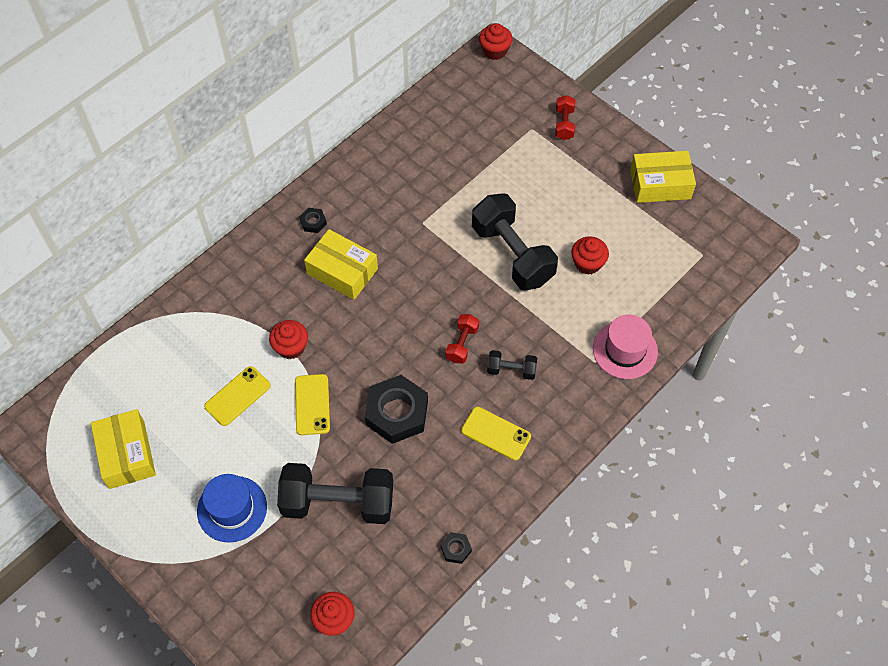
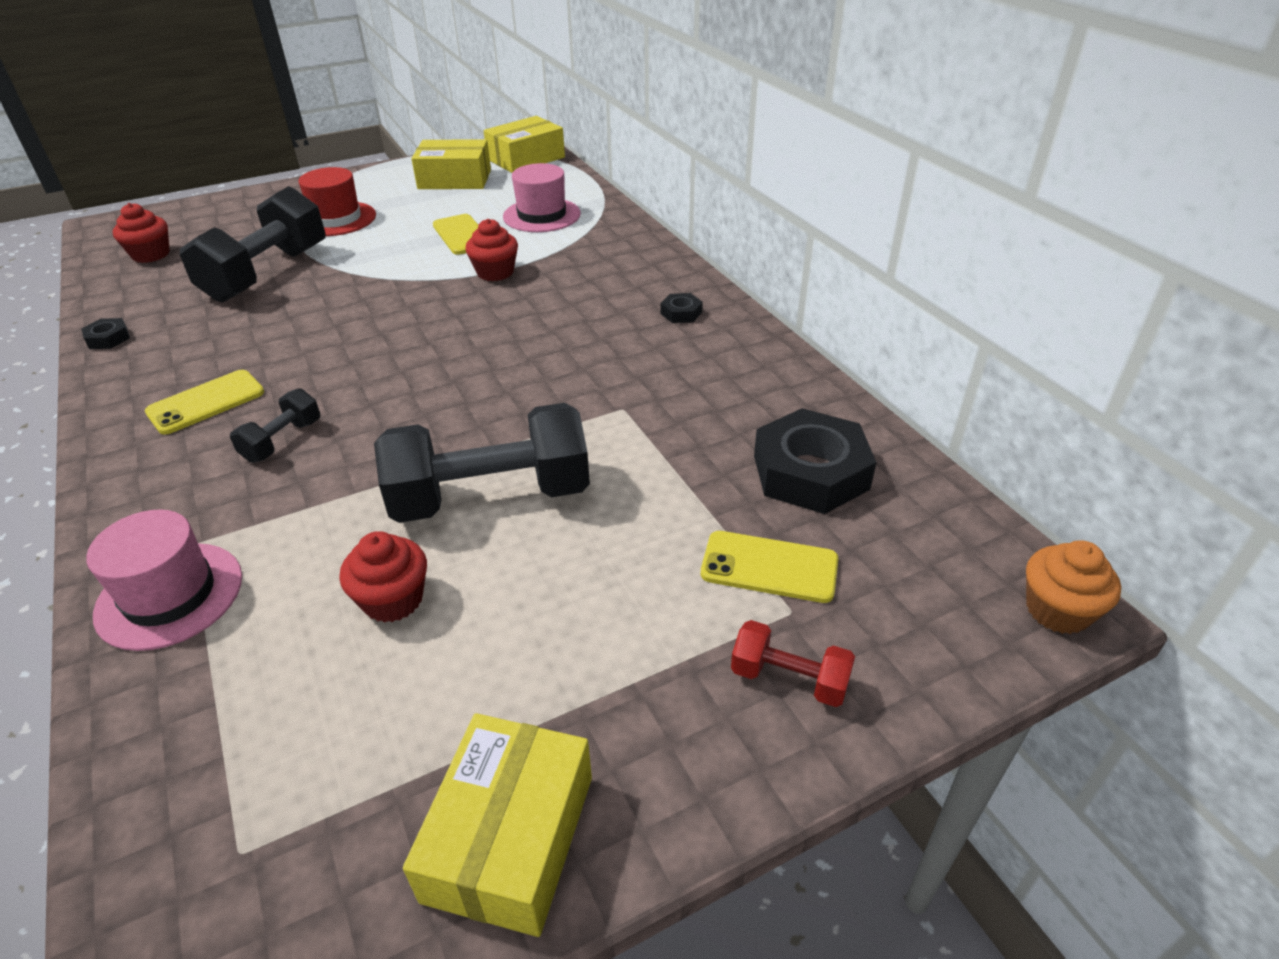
camera: 110 degrees right, 20 degrees down
(188, 354) = (542, 215): none -> pink hat
(232, 509) = (336, 219): blue hat -> red hat
(312, 404) = (404, 275): yellow phone -> yellow phone (769, 567)
(342, 271) = (581, 323): yellow box -> yellow box (526, 158)
(397, 413) = (329, 329): black nut -> black nut (810, 472)
(462, 344) = (373, 402): red dumbbell -> none
(495, 51) = (1057, 610): red cupcake -> orange cupcake

